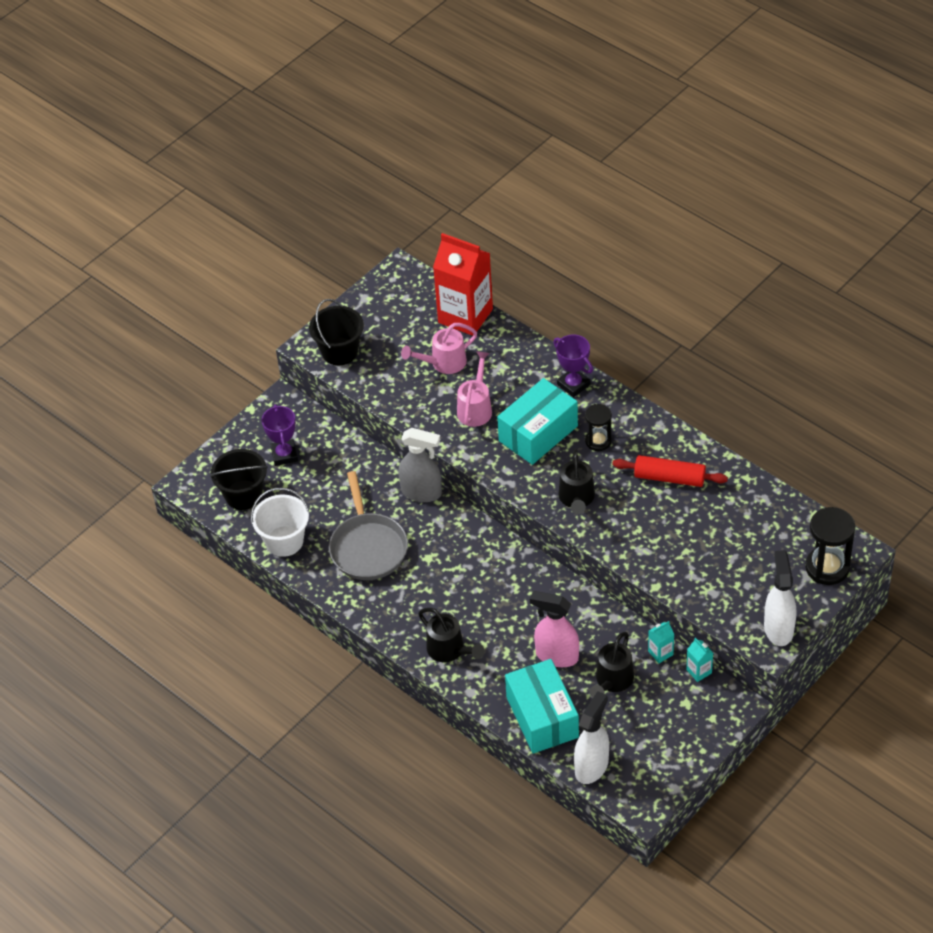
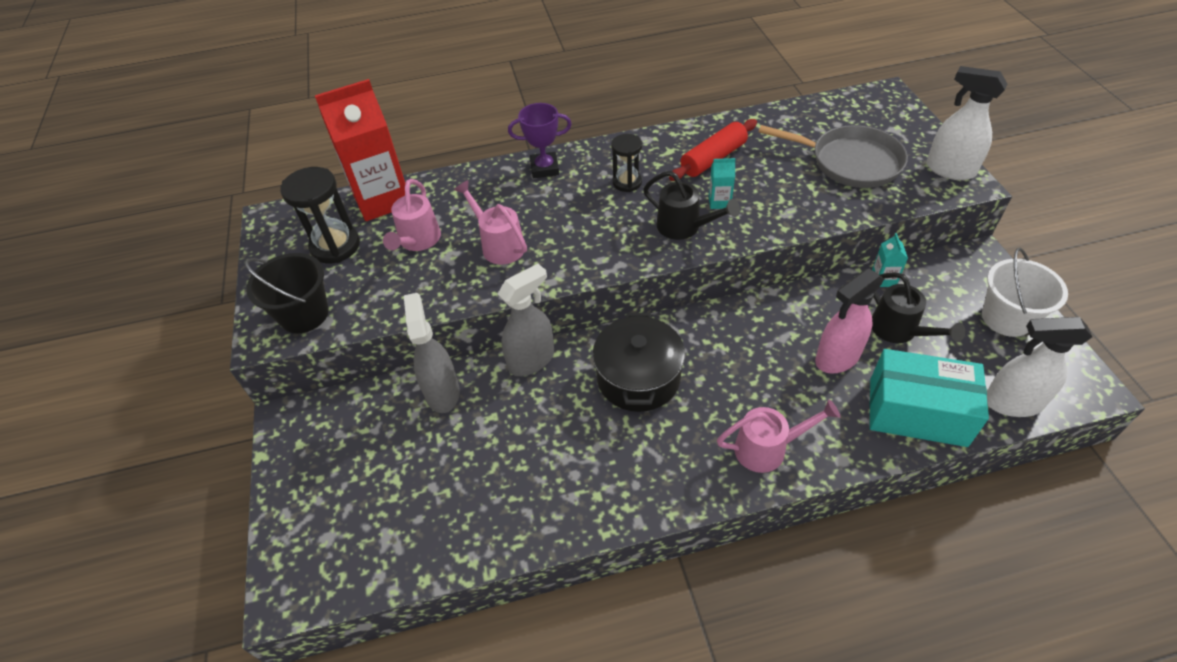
camera: 55 degrees left, 0 degrees up
(243, 495) = (367, 538): black bucket -> none
(284, 455) = (357, 459): purple trophy -> none
(284, 541) = (476, 532): white bucket -> white bucket (1006, 318)
(361, 463) = (442, 392): none -> grey spray bottle
(368, 547) = (560, 448): grey pan -> grey pan (850, 162)
(449, 650) = (768, 448): black watering can -> pink watering can
(452, 556) = (638, 378): none -> black pot
(538, 433) = (577, 216): turquoise box -> none
(591, 766) = (1011, 403): white spray bottle -> white spray bottle turned 60 degrees counterclockwise
(699, 671) = (923, 264): turquoise carton -> turquoise carton (719, 202)
(827, 568) = (894, 115): black hourglass -> black hourglass (335, 246)

